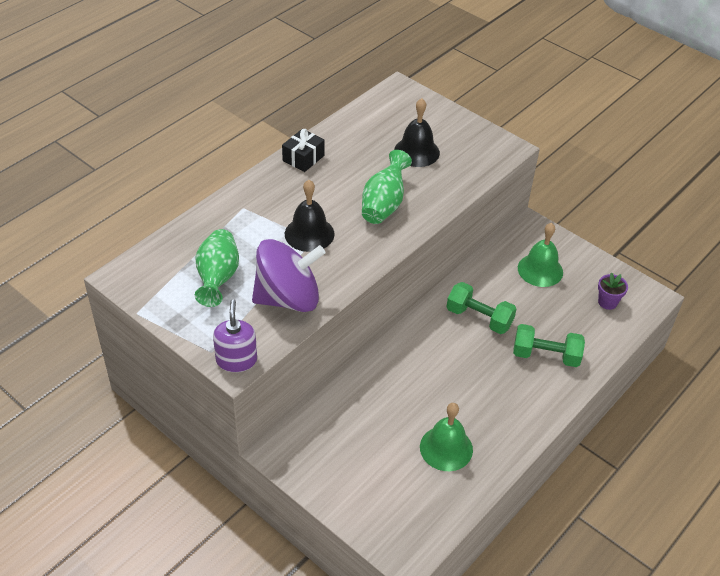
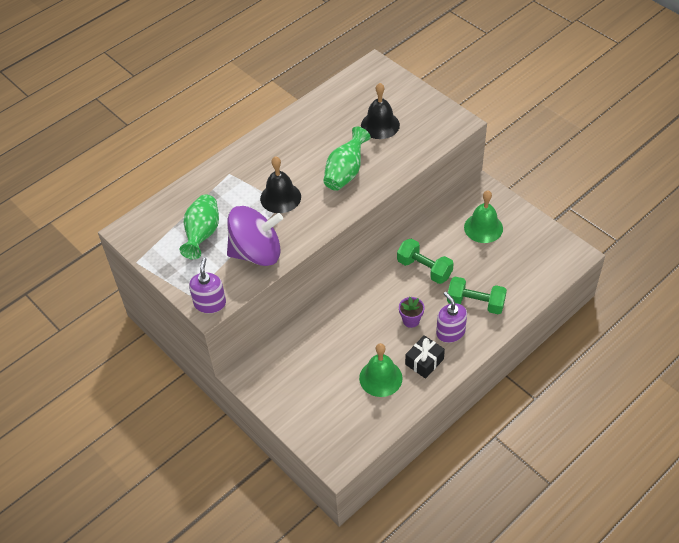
camera: 10 degrees right, 5 degrees up
(303, 158) = (284, 130): black gift -> black gift (424, 362)
(521, 390) = (450, 332): none -> purple soap dispenser
(607, 302) = (536, 258): purple flower pot -> purple flower pot (411, 320)

